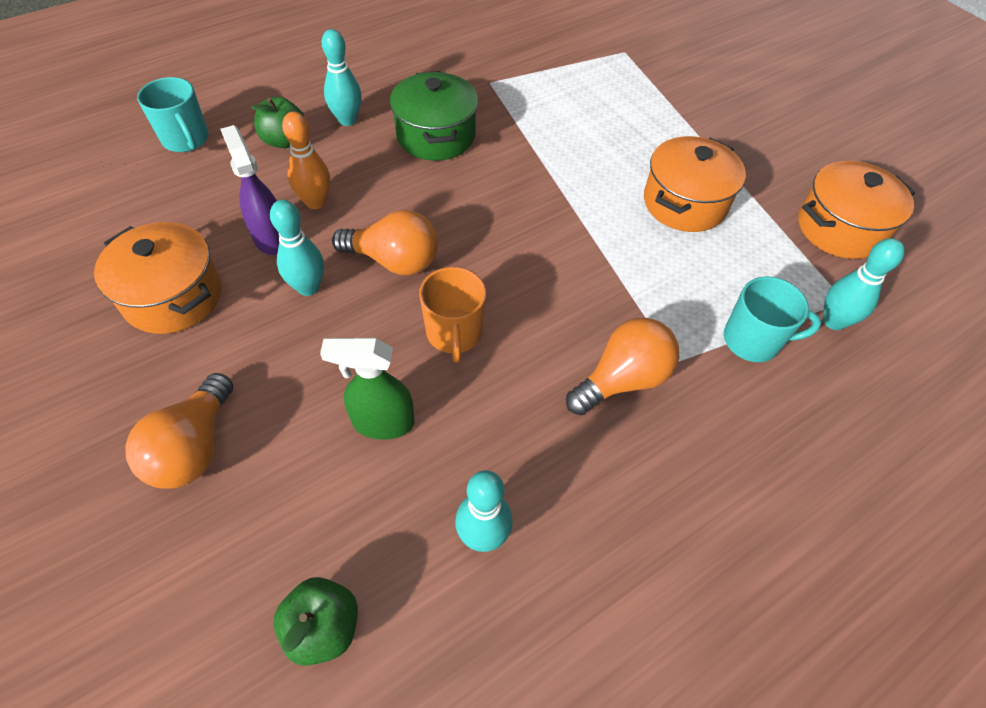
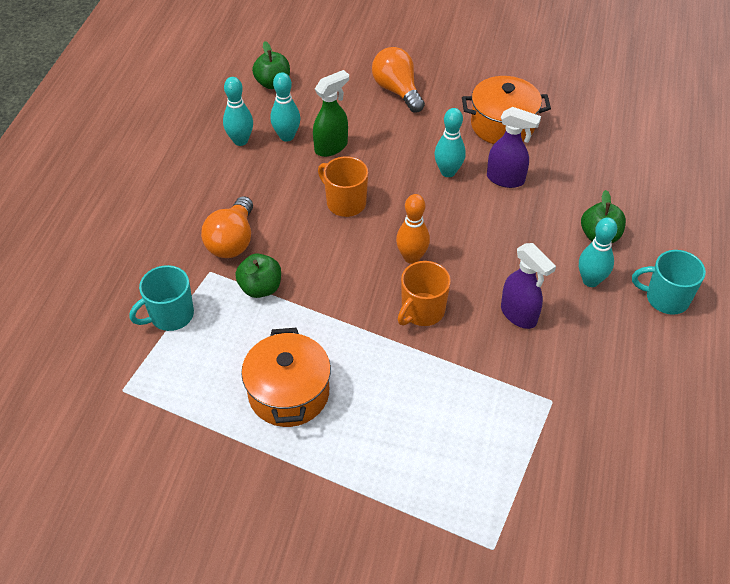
camera: 140 degrees right, 5 degrees down
(186, 140) = (650, 193): turquoise mug -> turquoise mug (665, 298)
(315, 202) = (516, 214): orange bowling pin -> orange bowling pin (411, 257)
(394, 261) = (425, 215): orange light bulb -> none
(436, 136) = (519, 315): green pot -> purple spray bottle
(507, 187) = (422, 311): none -> orange mug
(635, 305) = (260, 288): none -> green apple
(833, 321) = (123, 367): turquoise bowling pin -> turquoise bowling pin (287, 136)
(840, 228) = (153, 460): orange pot -> none

